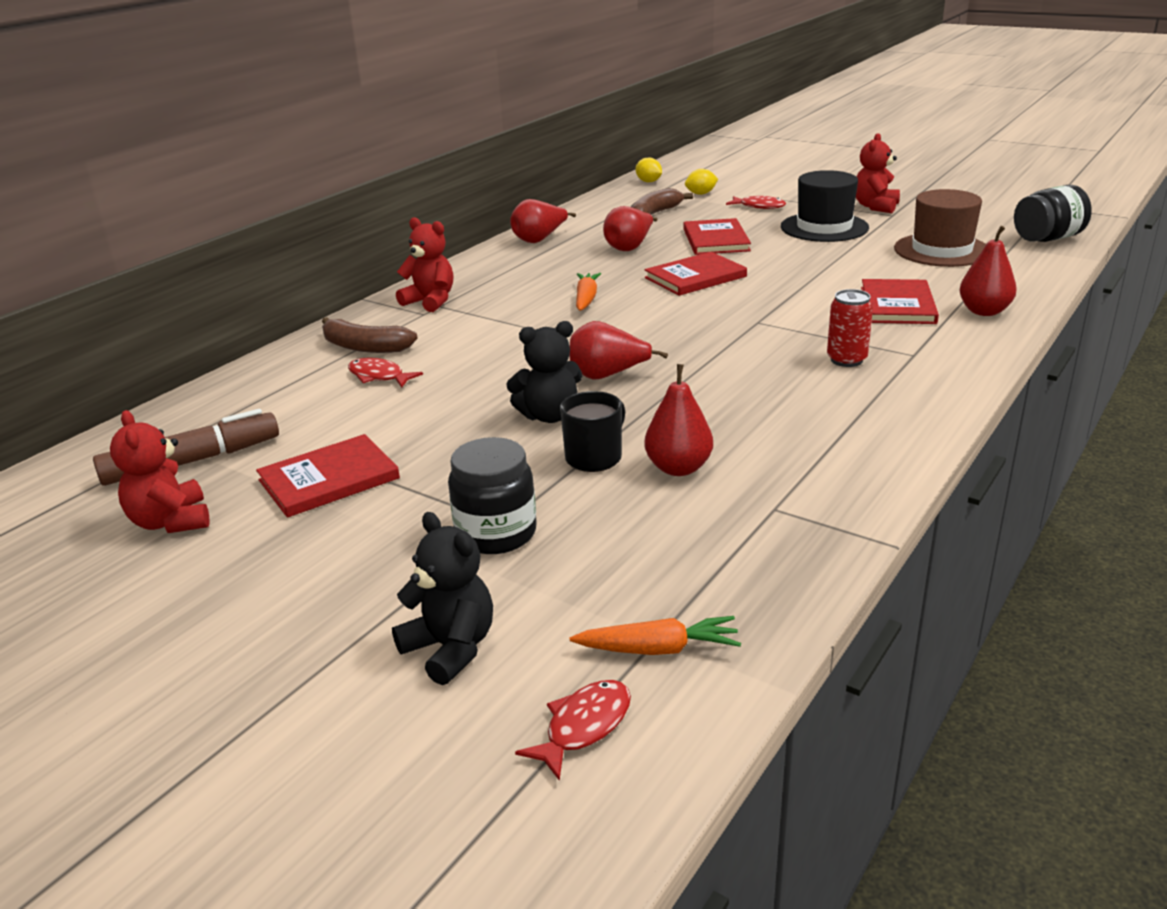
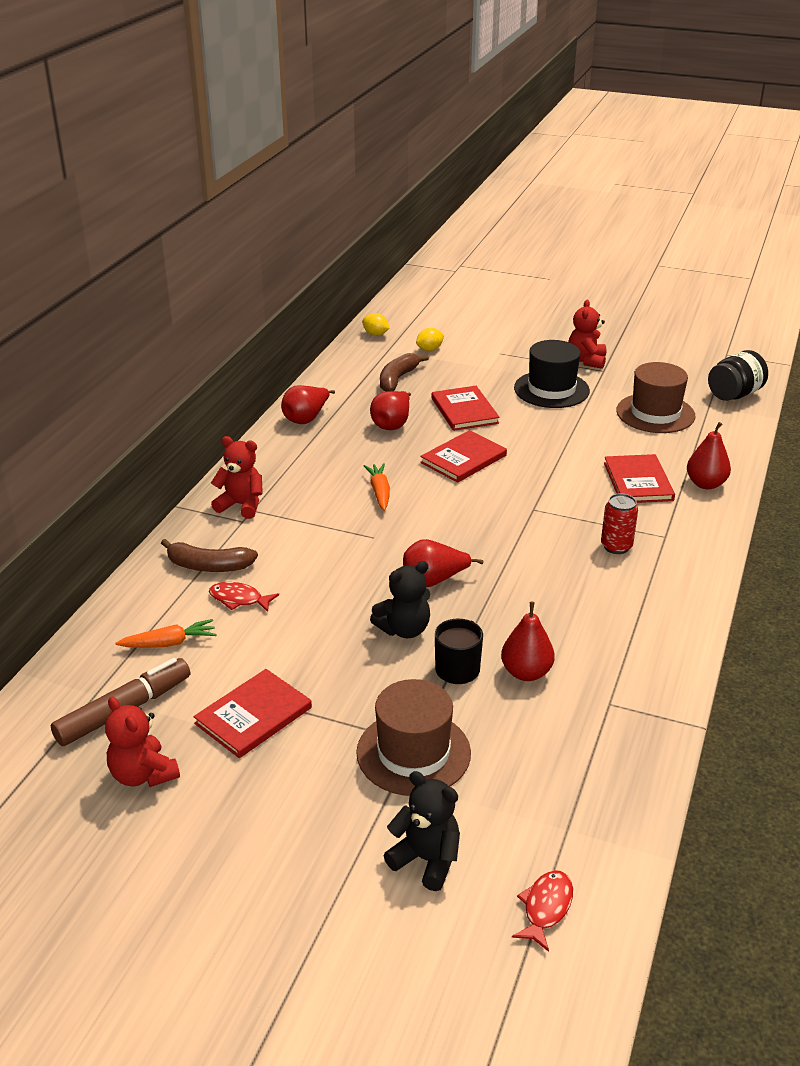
camera: 15 degrees left, 5 degrees up
(496, 533) = (413, 753): black jar -> brown hat
(658, 649) = (572, 838): orange carrot -> orange carrot (169, 643)
(759, 206) = (487, 364): red fish -> none

